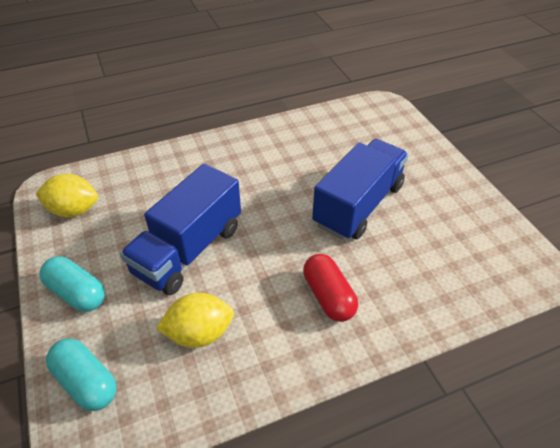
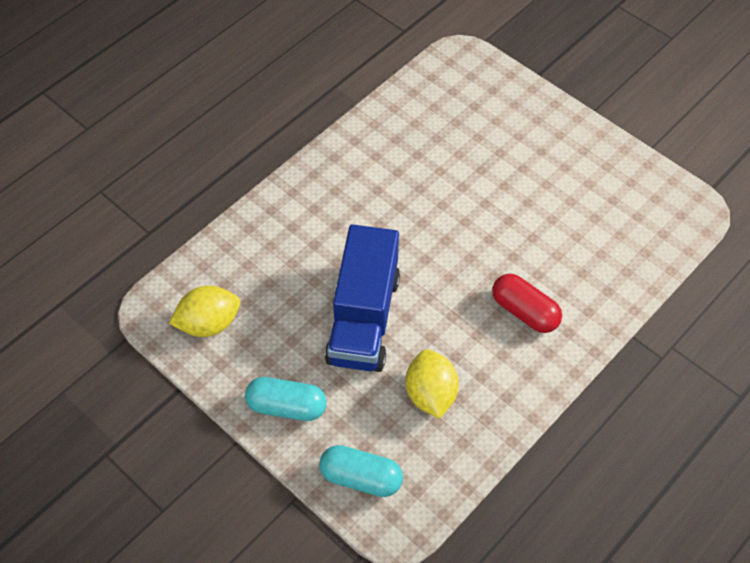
camera: 25 degrees left, 10 degrees up
(199, 333) = (430, 394): yellow lemon -> yellow lemon turned 60 degrees counterclockwise
(358, 205) = (501, 202): blue truck -> none

